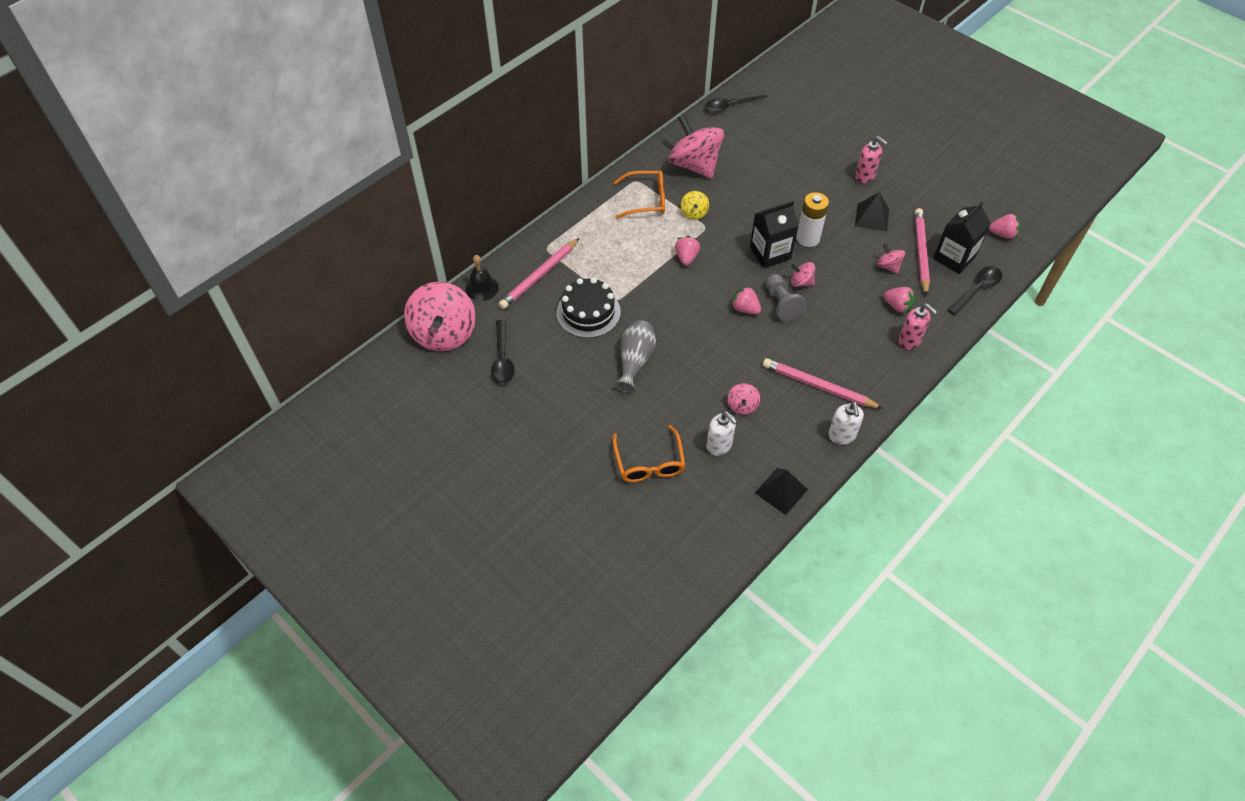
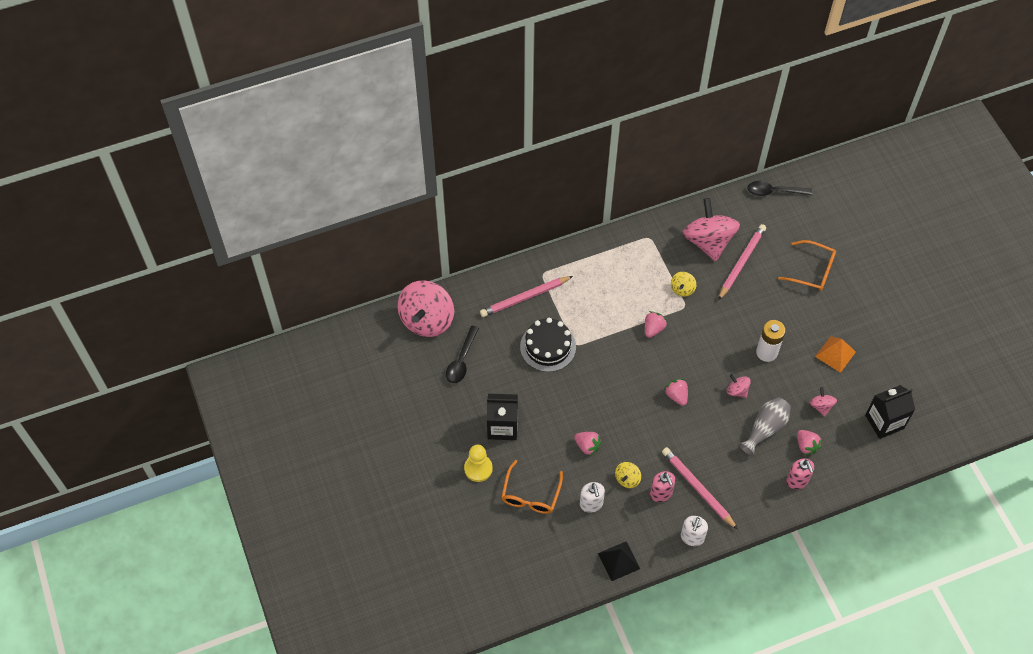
camera: 25 degrees right, 5 degrees up
(482, 288) = (474, 290): black bell -> none
(577, 459) = (478, 468): none -> yellow pawn
(635, 361) = (563, 405): grey vase -> grey vase (765, 429)
(645, 200) = (648, 260): orange glasses -> orange glasses (812, 270)
(742, 406) = (627, 479): pink spinning top -> yellow spinning top
(770, 253) = (726, 353): black carton -> black carton (502, 426)
(781, 304) = (709, 404): grey pawn -> none
(865, 176) = (853, 312): pink soap dispenser -> pink soap dispenser (661, 494)
(872, 217) = (835, 354): black pyramid -> orange pyramid
(920, 252) = (858, 404): pink pencil -> pink pencil (741, 262)
(976, 289) = (885, 459): black spoon -> none
(1002, 234) = (943, 417): pink strawberry -> pink strawberry (587, 446)

